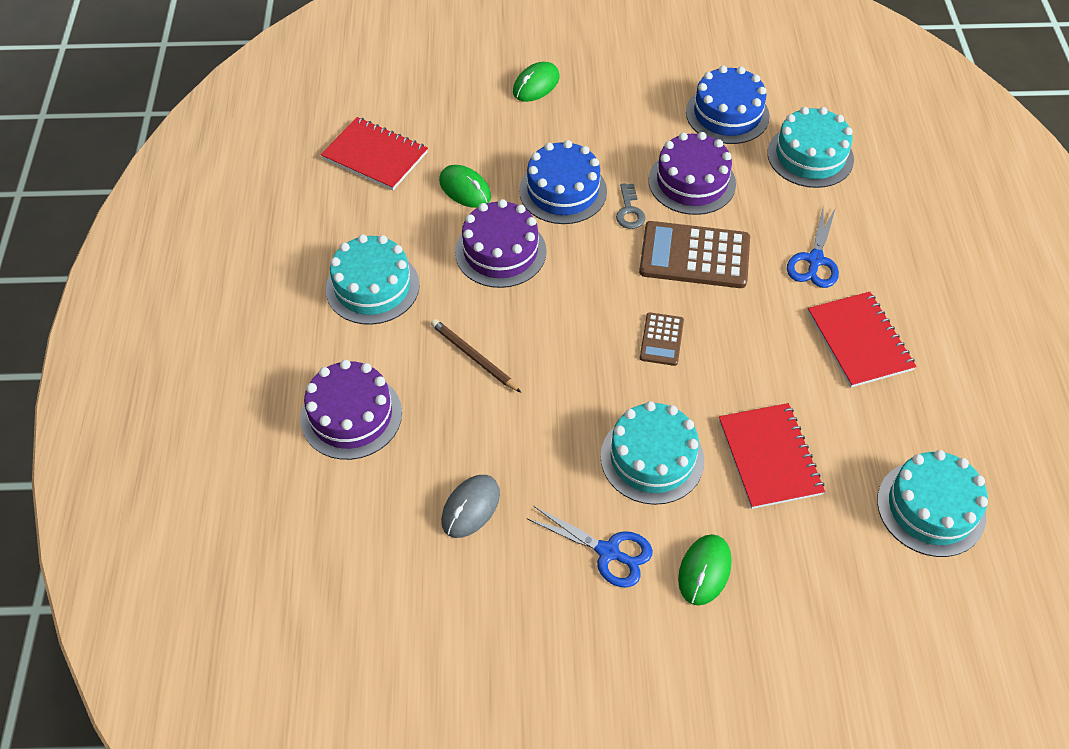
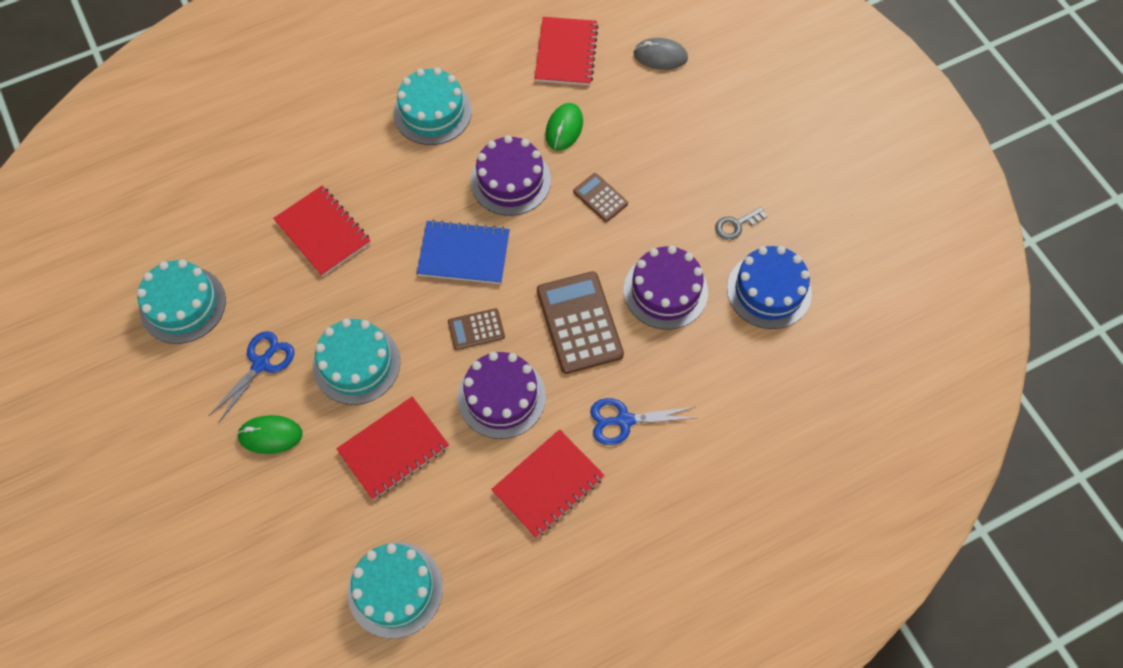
camera: 65 degrees right, 10 degrees up
(351, 415) = (310, 152): purple cake -> purple cake (501, 397)
(466, 437) = (323, 232): none -> red notebook
(470, 507) = (264, 260): grey mouse -> grey mouse (660, 56)
(474, 357) = (397, 206): brown pencil -> none
(536, 85) = (715, 128): green mouse -> none
(563, 191) = (600, 198): blue cake -> brown calculator
(566, 319) = (464, 253): none -> blue notebook
(608, 552) = (261, 364): blue scissors -> blue scissors turned 150 degrees counterclockwise
(629, 211) = (604, 255): grey key -> grey key (736, 225)
(810, 156) = (754, 377): turquoise cake -> turquoise cake (183, 305)

